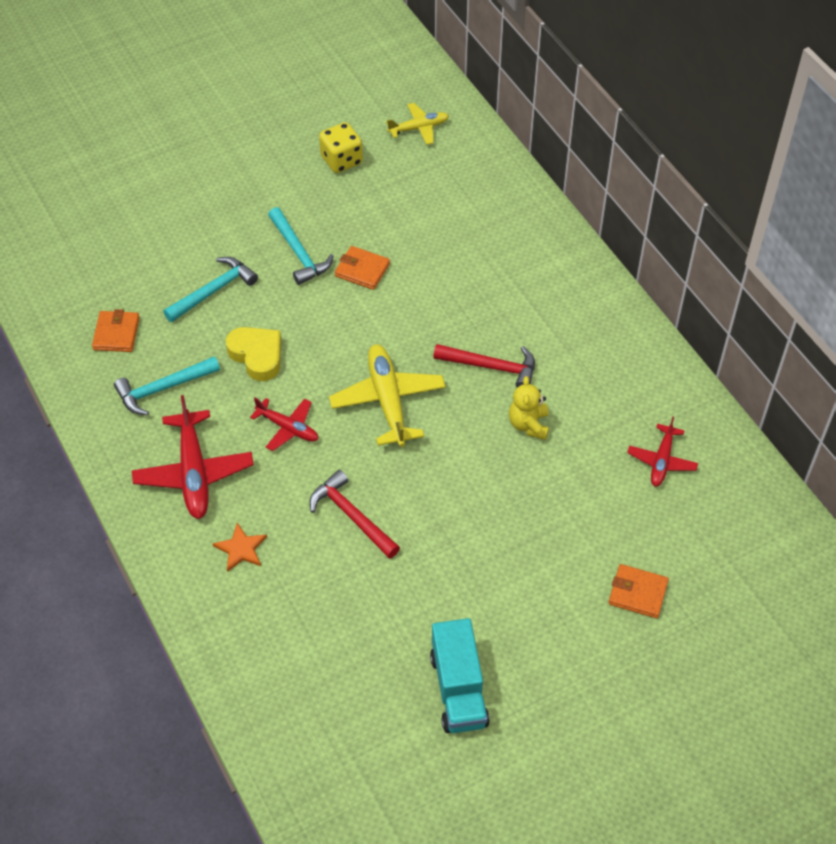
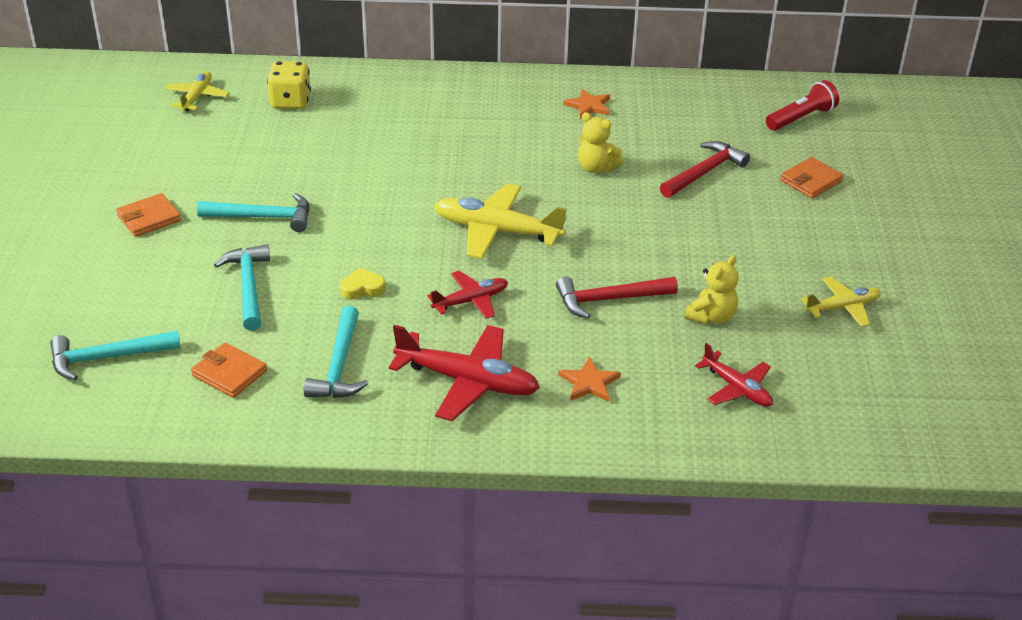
camera: 60 degrees left, 15 degrees down
(91, 262) = (107, 358): none -> turquoise hammer
(257, 355) = (362, 288): yellow heart -> yellow heart, size x0.60
(341, 160) = (179, 151): yellow dice -> yellow dice (290, 102)
(362, 270) = (328, 189): orange wallet -> orange wallet (149, 218)
(378, 596) = (711, 316): none -> yellow teddy bear
(458, 689) = (842, 307): turquoise truck -> yellow plane
(491, 367) = (515, 163): red hammer -> red hammer (704, 172)
(621, 375) = (588, 106): none -> orange star
(661, 461) = (691, 120): red plane -> red plane (737, 388)
(740, 545) = (801, 118): none -> red flashlight

